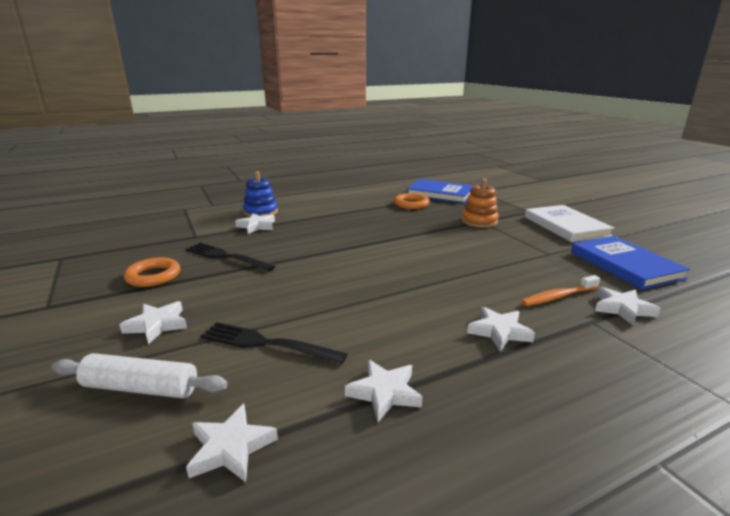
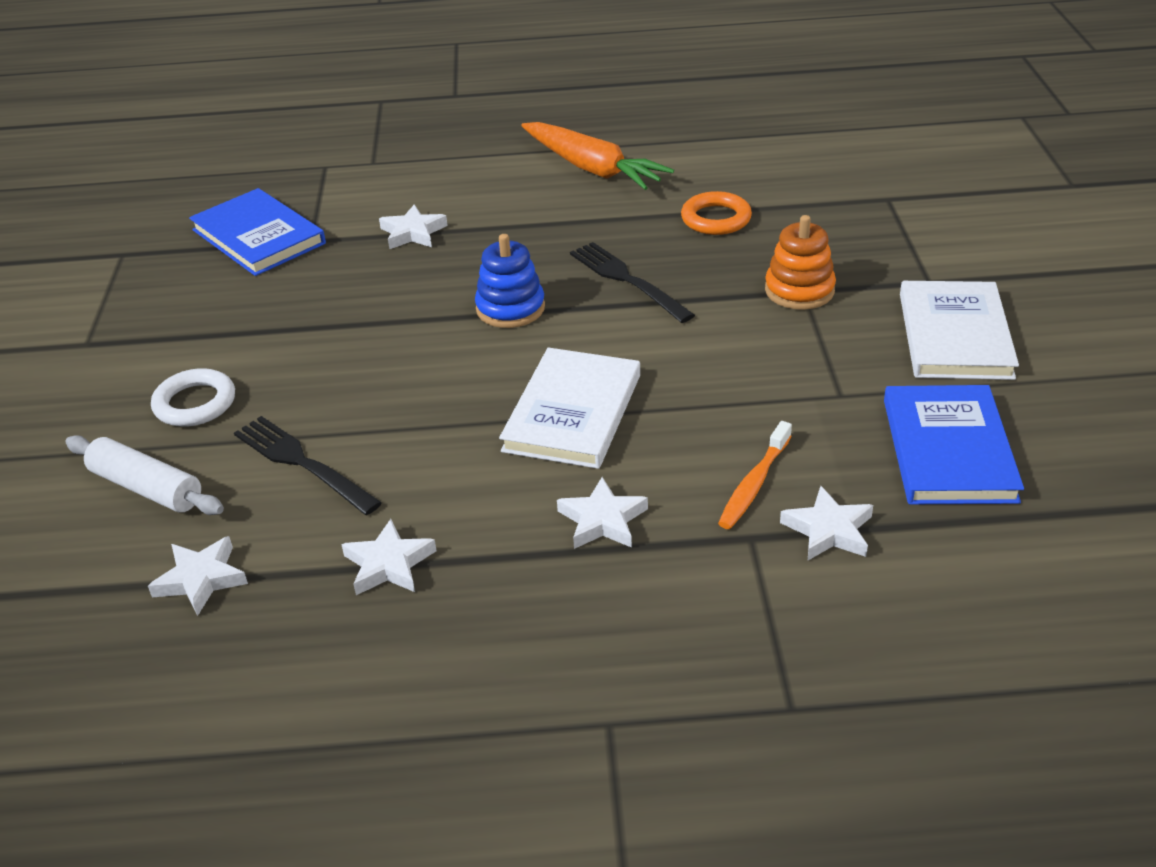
camera: 25 degrees right, 15 degrees up
(153, 276) = (222, 315): orange ring -> none
(157, 325) = (195, 403): white star -> white ring
(226, 257) = (332, 296): black fork -> black fork (627, 280)
(260, 212) = (439, 196): blue stacking toy -> blue stacking toy (510, 308)
(334, 195) = (593, 168): none -> orange carrot
(423, 284) = (572, 412): none -> white book
(440, 194) = (800, 196): blue book -> blue book (258, 237)
(558, 296) = (754, 484): orange toothbrush -> orange toothbrush turned 60 degrees counterclockwise

